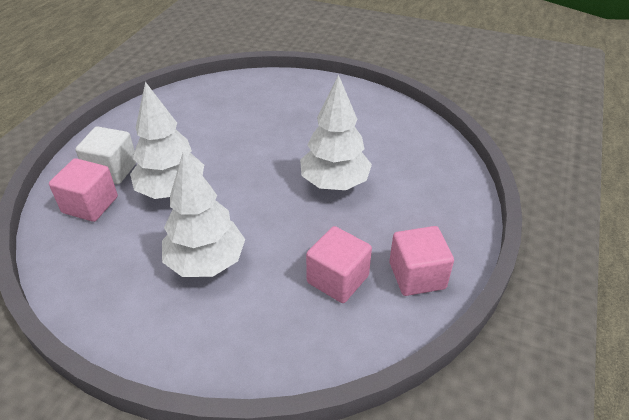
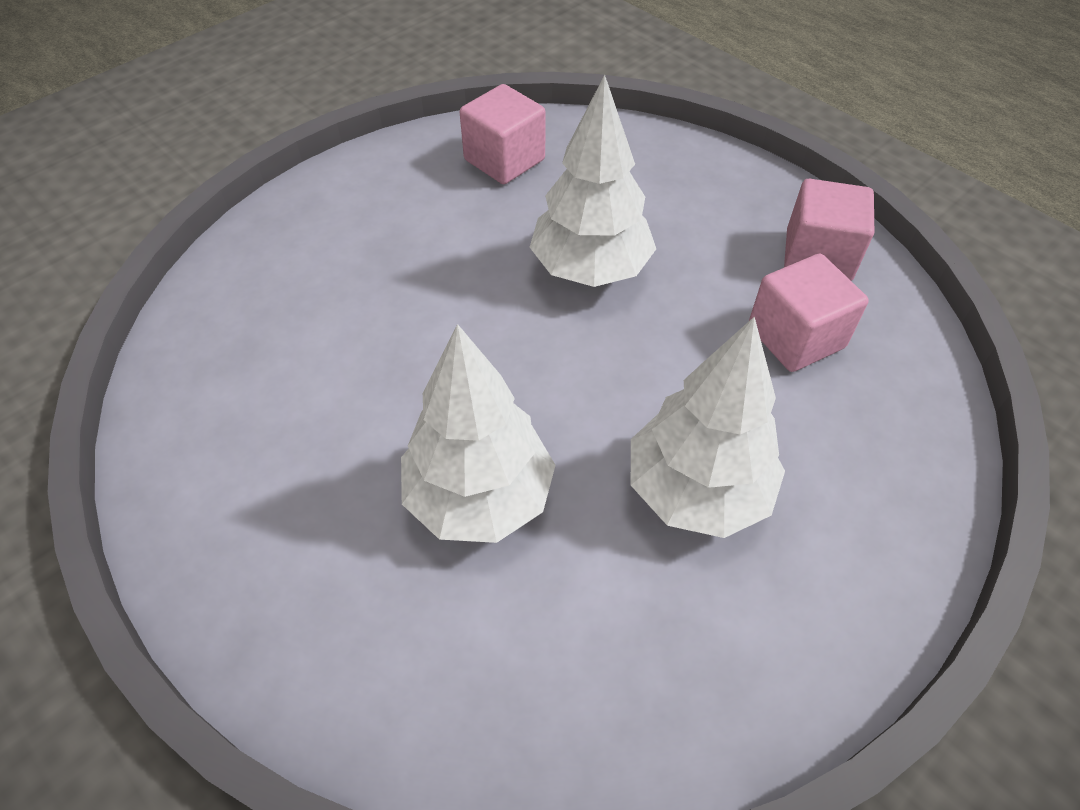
camera: 65 degrees left, 10 degrees up
(90, 205) = (439, 658): pink cube -> pink cube (504, 160)
(112, 170) = (346, 592): white cube -> none

